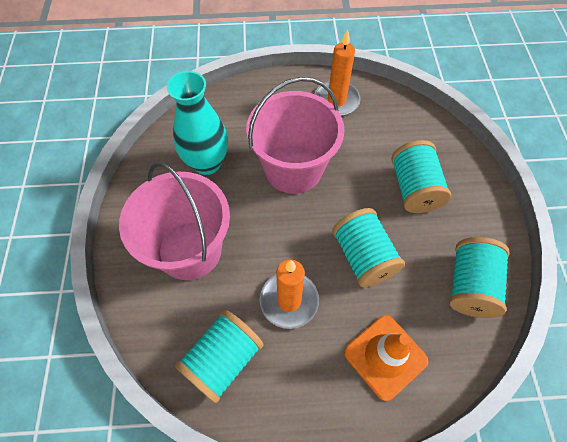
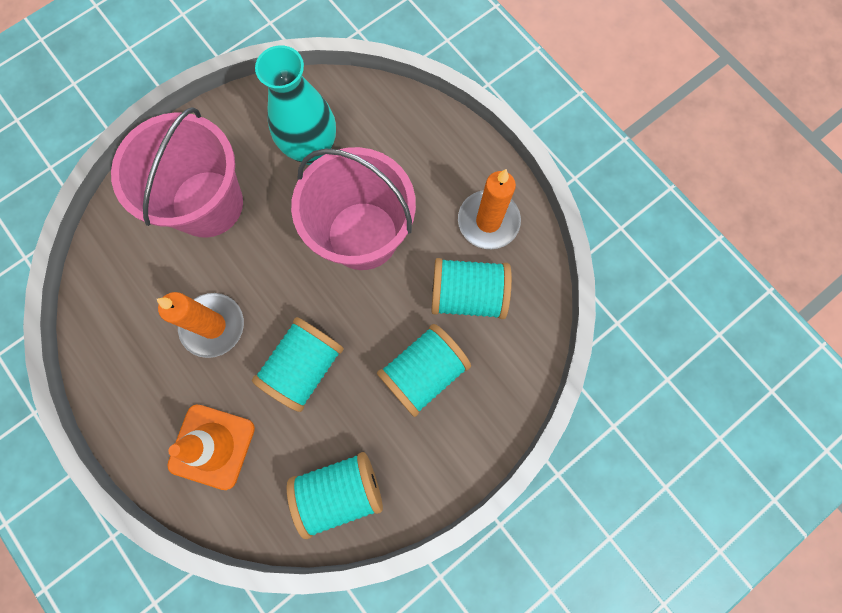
camera: 55 degrees right, 15 degrees up
(223, 360) = (124, 306): turquoise spool -> turquoise spool (467, 295)

